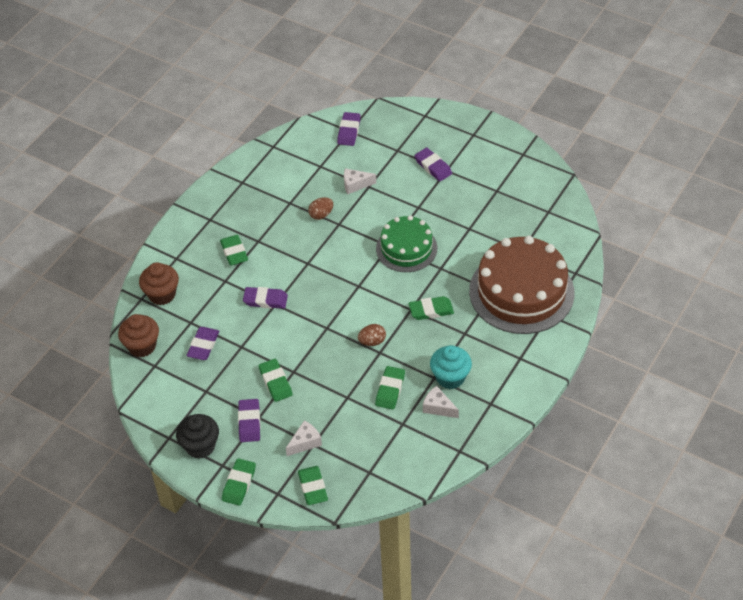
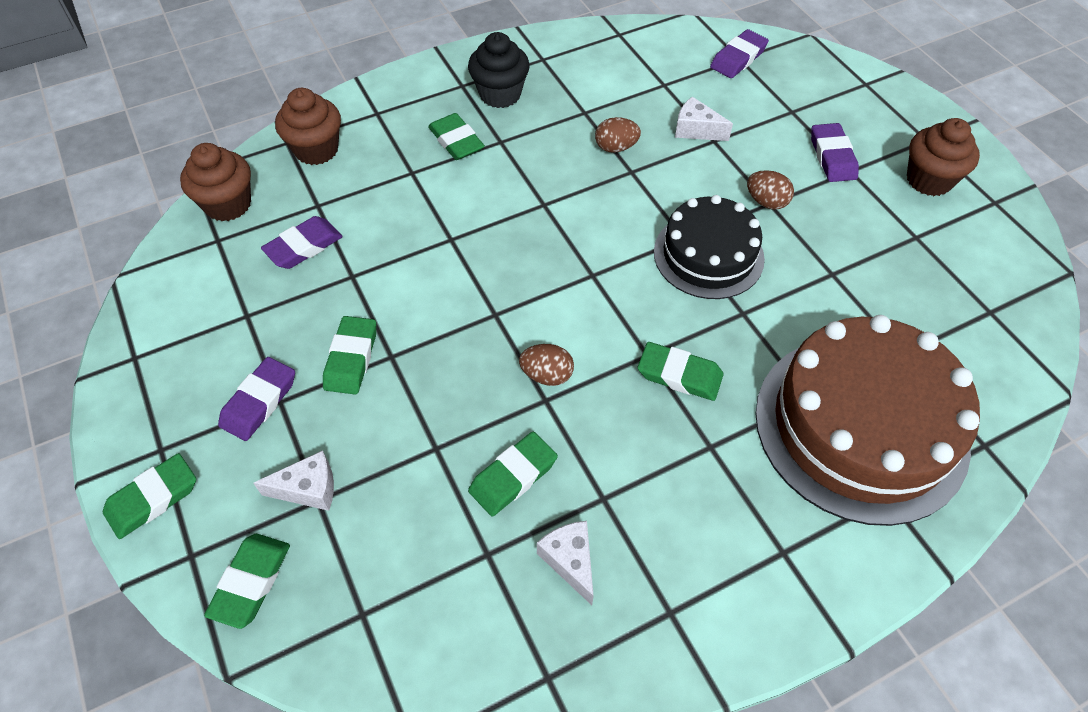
camera: 30 degrees right, 5 degrees up
(200, 446) = (160, 398): black cupcake -> black cupcake (500, 94)
(234, 252) = (456, 141): green eraser -> green eraser turned 45 degrees counterclockwise
(265, 300) = (442, 226): purple eraser -> none
(406, 248) = (708, 255): green cake -> black cake
(416, 207) = (766, 202): none -> brown egg
(450, 377) = (631, 515): turquoise cupcake -> none
(486, 157) = (929, 180): none -> brown cupcake

